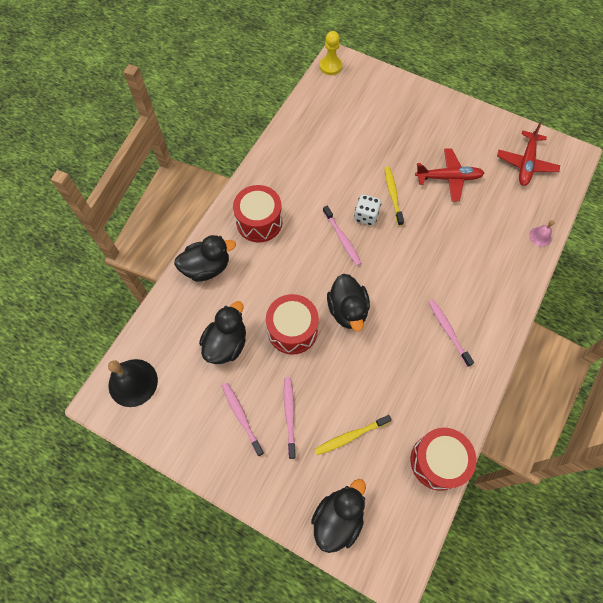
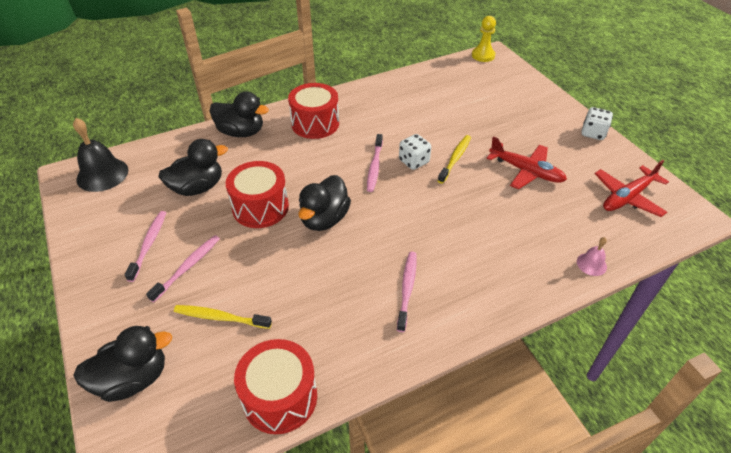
camera: 35 degrees right, 20 degrees down
(467, 112) = (593, 133): none -> white dice

